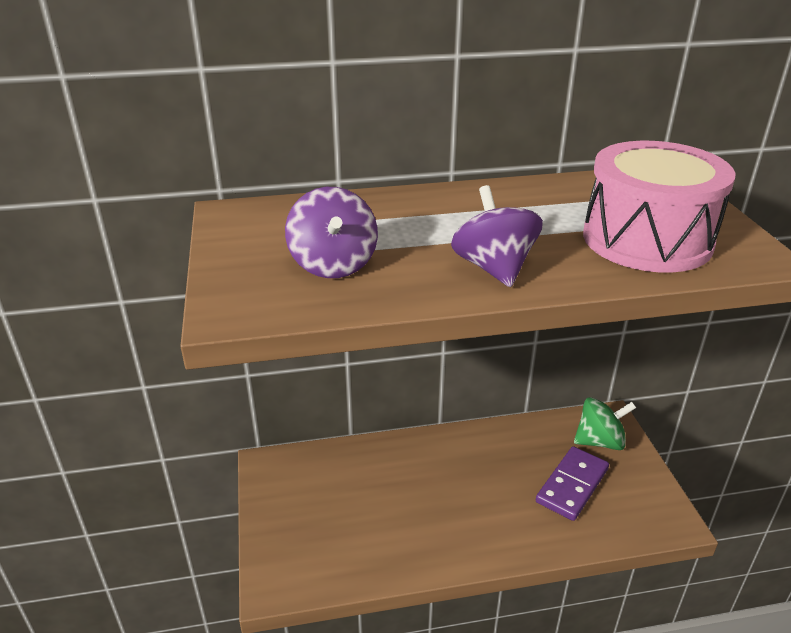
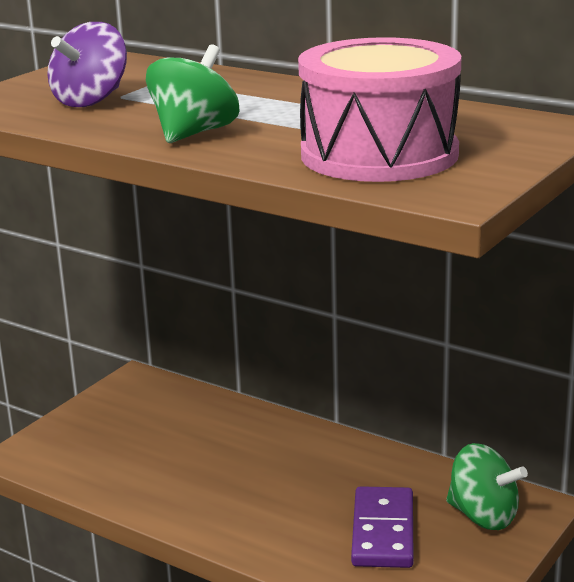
camera: 45 degrees right, 10 degrees down
(494, 268) = (194, 133): purple spinning top -> green spinning top
(572, 485) = (383, 532): purple domino -> purple domino turned 75 degrees counterclockwise

